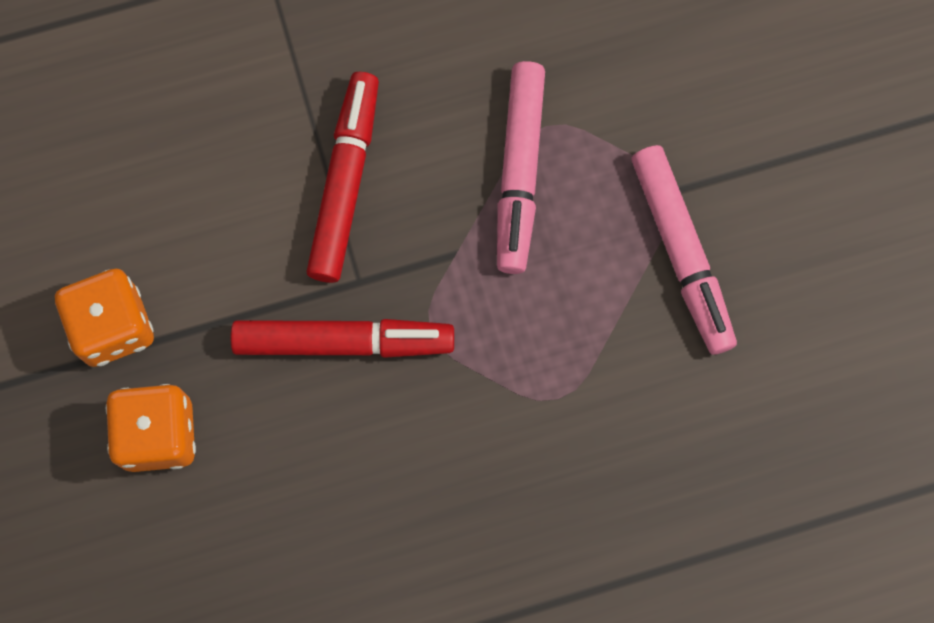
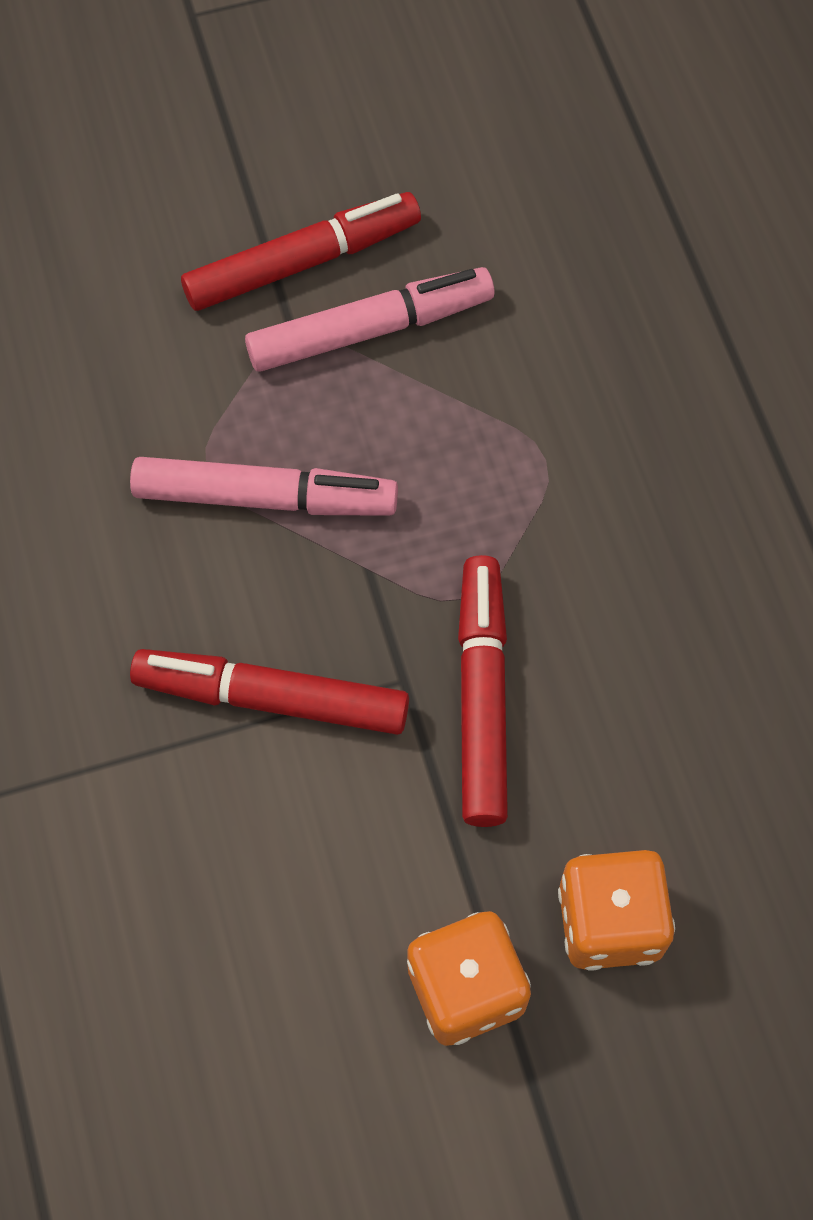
camera: 90 degrees left, 10 degrees down
(748, 196) = (303, 262): none -> red marker

